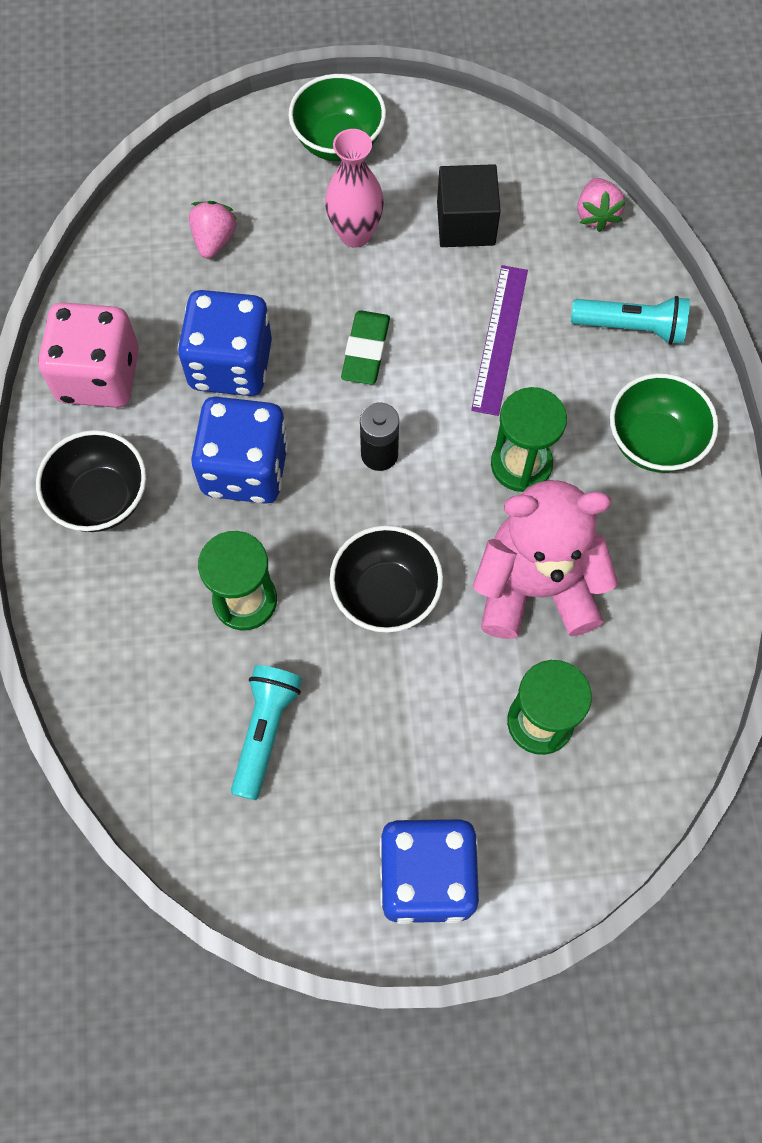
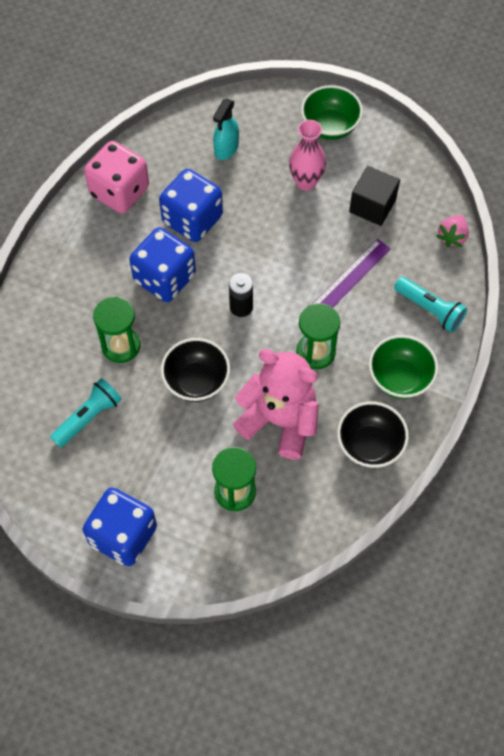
camera: 30 degrees right, 5 degrees down
(101, 499) = (81, 255): black bowl -> black bowl (369, 445)
(214, 240) = (226, 148): pink strawberry -> turquoise spray bottle
(366, 351) = (270, 248): green eraser -> none

